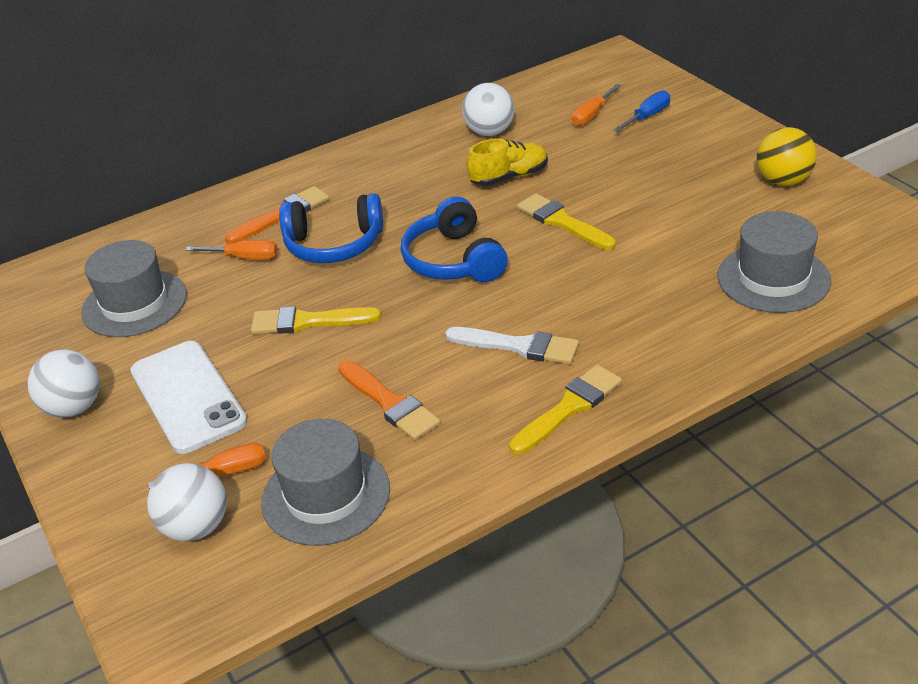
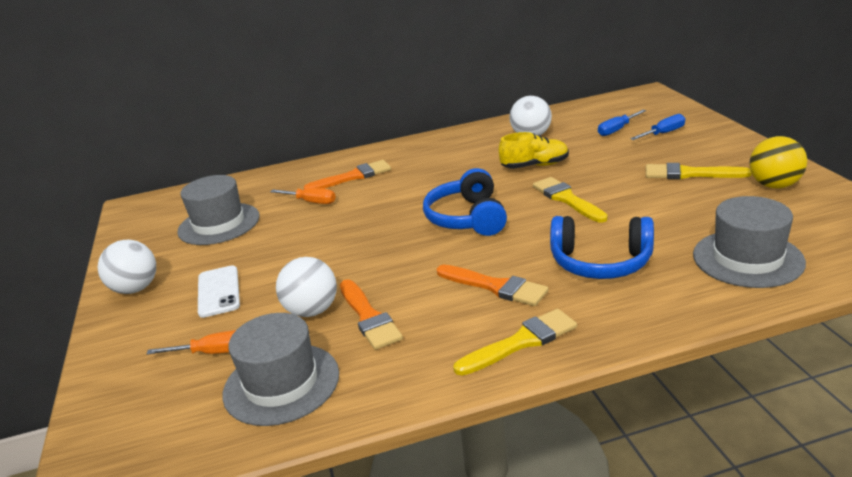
camera: 15 degrees right, 10 degrees down
(188, 396) = (218, 291): white phone -> white phone, size x0.64
(196, 527) = (167, 392): white ball -> white ball (312, 311)
(307, 321) = (334, 249): yellow brush -> yellow brush (689, 174)
(334, 244) = (380, 199): blue headphones -> blue headphones (600, 262)
(519, 346) = (495, 286): white brush -> orange brush
(592, 115) = (617, 130): orange screwdriver -> blue screwdriver

